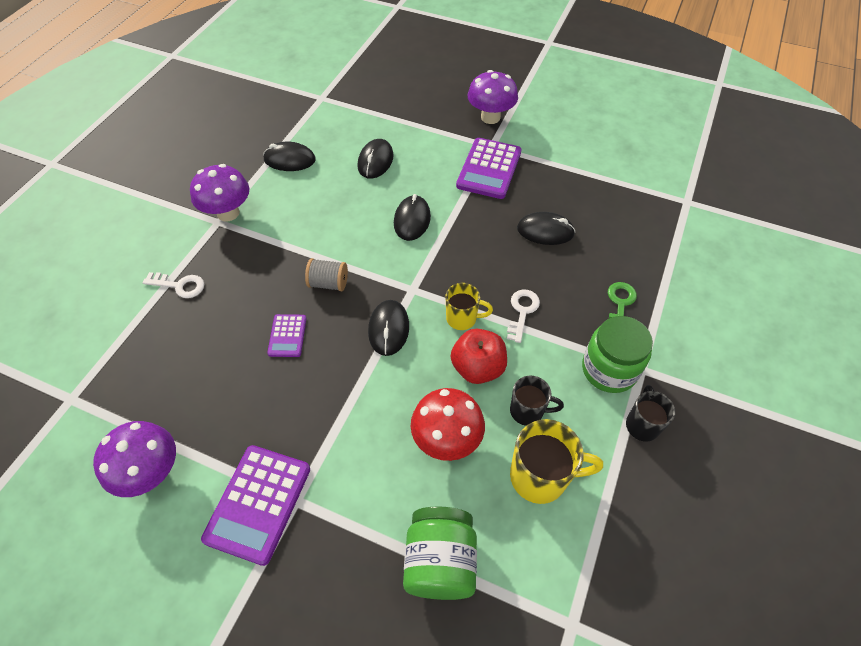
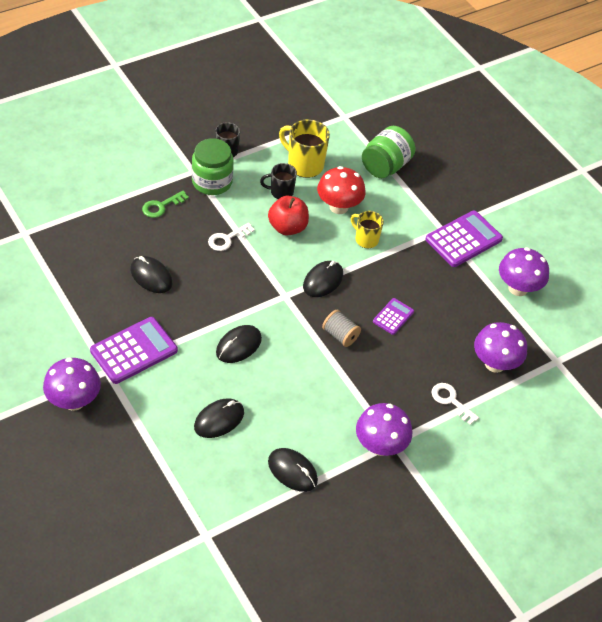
camera: 150 degrees left, 5 degrees down
(146, 351) = (495, 363): none -> purple mushroom
(462, 318) = (269, 258): yellow mug -> yellow mug (366, 239)
(528, 411) = (281, 192): black mug -> black mug turned 45 degrees counterclockwise

